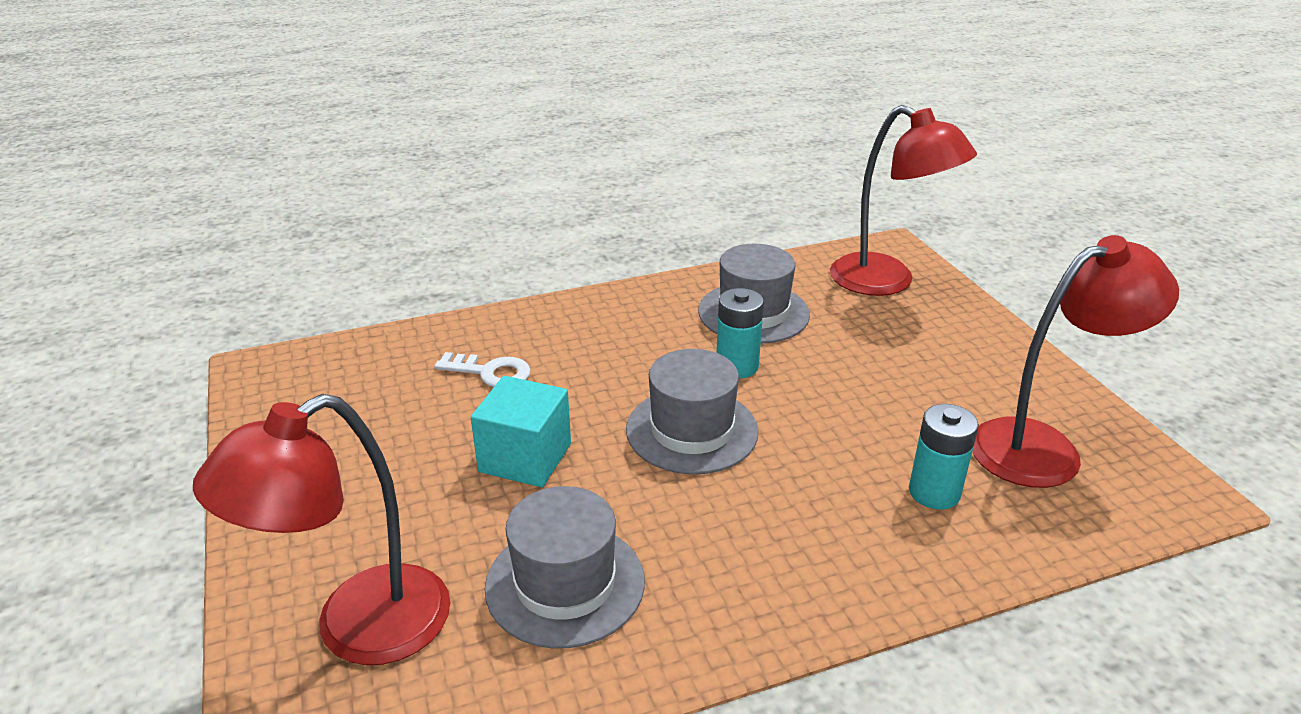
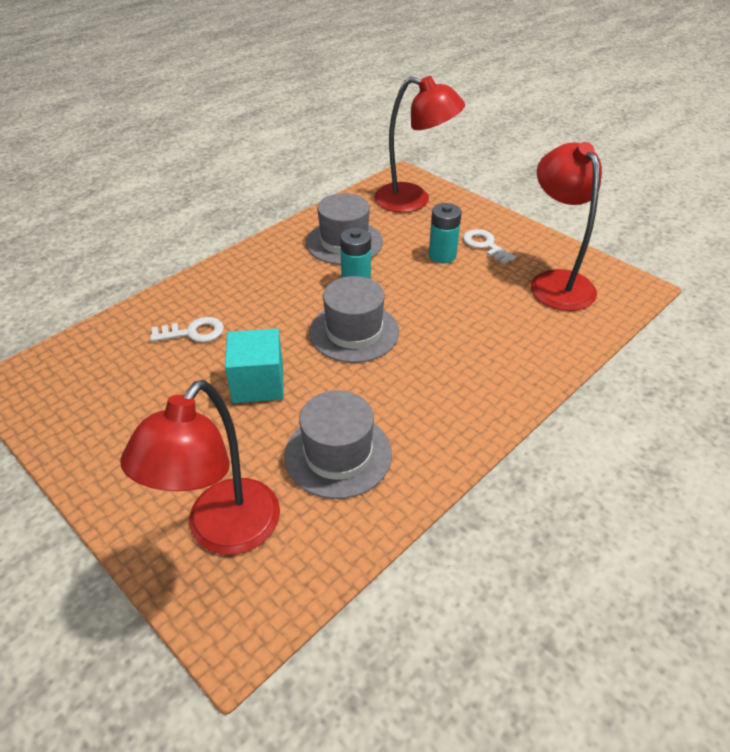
camera: 25 degrees left, 10 degrees up
(934, 492) = (514, 327): turquoise battery -> turquoise battery (442, 255)
(958, 366) = (485, 245): none -> white key
(1043, 447) = (556, 282): red lamp -> red lamp turned 60 degrees counterclockwise

